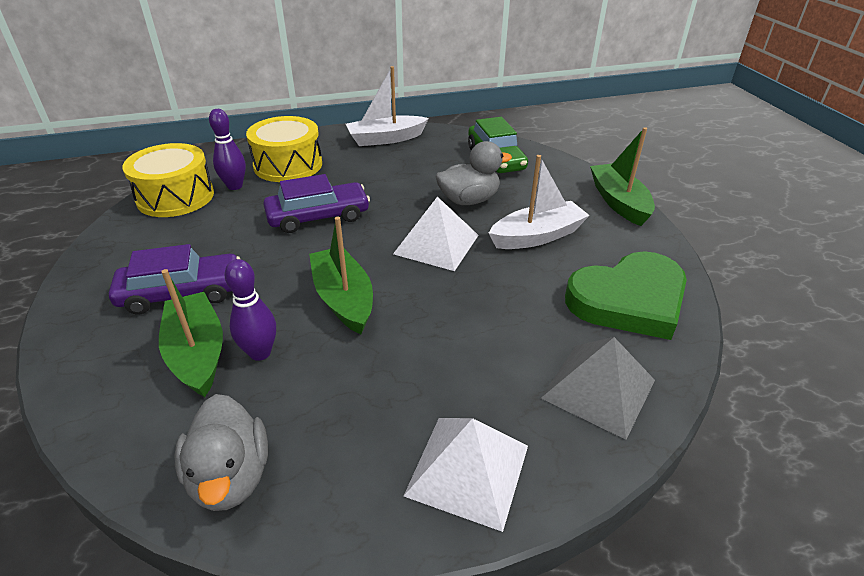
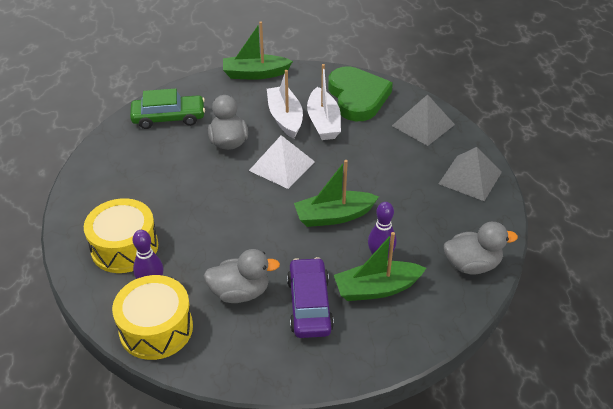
camera: 80 degrees left, 5 degrees up
(213, 239) = (240, 292): none -> grey duck
(318, 216) = (225, 227): purple car -> none
(386, 139) = (100, 178): white boat -> white boat (323, 122)
(467, 470) = (470, 178): white pyramid -> grey pyramid

